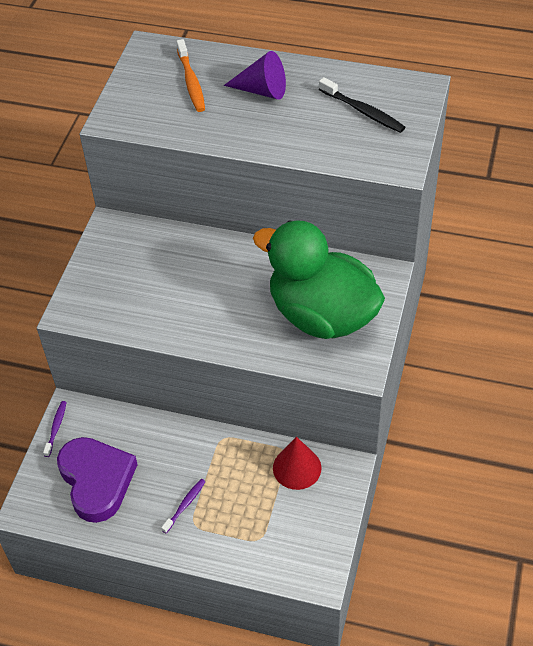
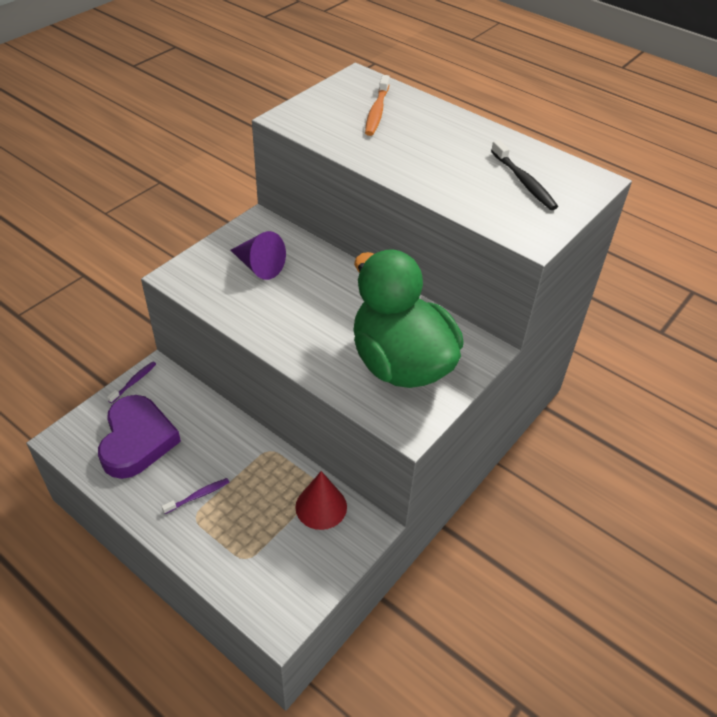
camera: 20 degrees right, 5 degrees down
(262, 90) = (437, 137): purple cone -> purple cone (259, 266)

